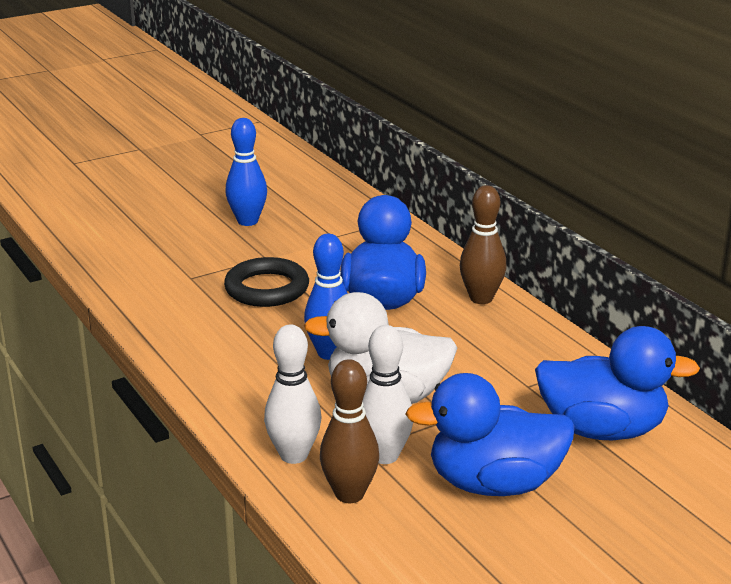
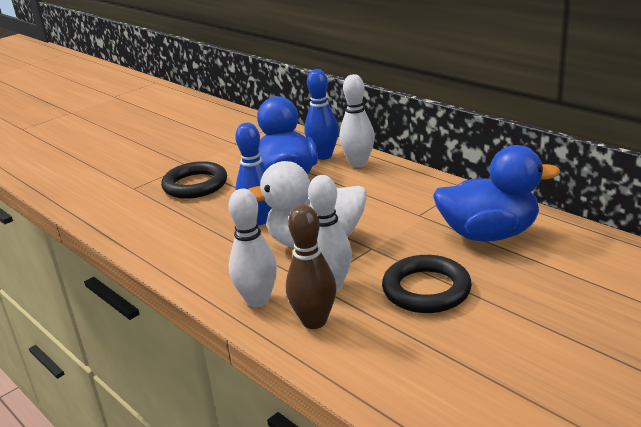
camera: 10 degrees left, 0 degrees up
(247, 221) = (166, 144): blue bowling pin -> blue bowling pin (323, 156)
(481, 298) = (358, 163): brown bowling pin -> white bowling pin
(494, 484) = (426, 290): blue duck -> black ring

